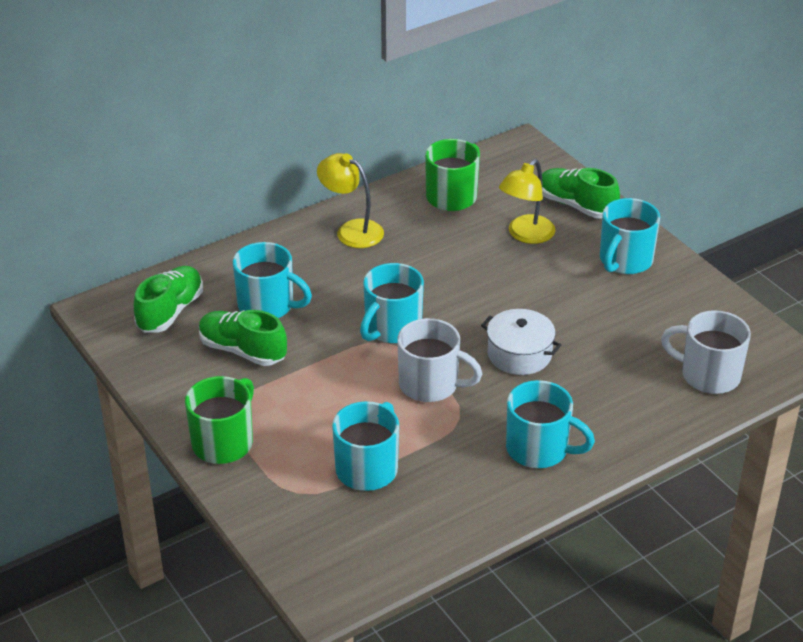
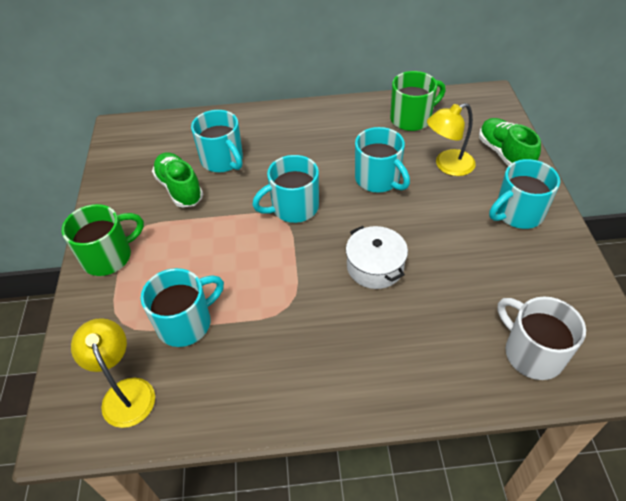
camera: 30 degrees right, 10 degrees up
(170, 311) = (159, 144): green shoe -> none
(351, 230) = (321, 123): yellow lamp -> yellow lamp (125, 392)
(430, 385) = (287, 267): white mug -> none
(539, 449) = (331, 365): turquoise mug -> turquoise mug (378, 179)

